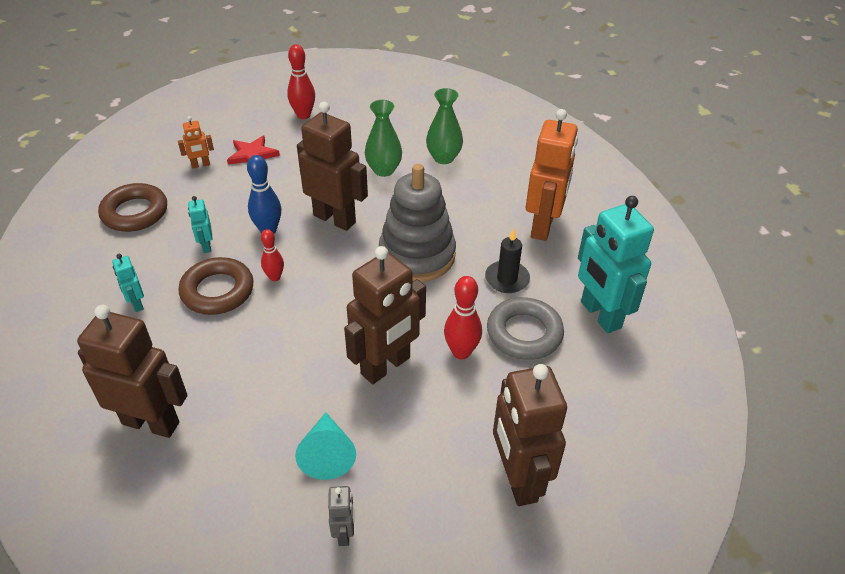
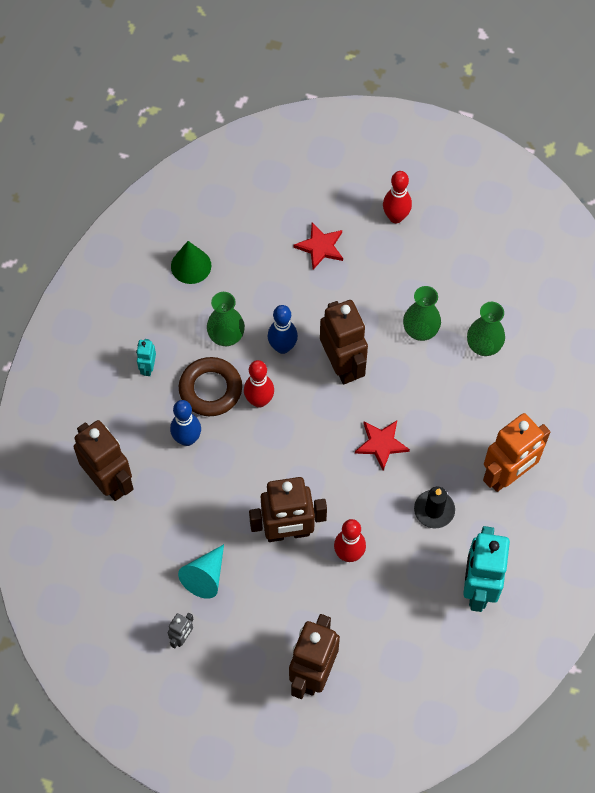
camera: 35 degrees right, 20 degrees up
(135, 213) = (191, 266): brown ring -> green cone
(200, 165) = (270, 235): orange robot -> none
(206, 246) = (226, 336): turquoise robot -> green vase
(219, 341) = (187, 439): none -> blue bowling pin
(275, 277) = (259, 400): red bowling pin -> red bowling pin, size x1.54
(417, 255) = (381, 444): grey stacking toy -> red star
(524, 333) = (407, 567): grey ring -> none

